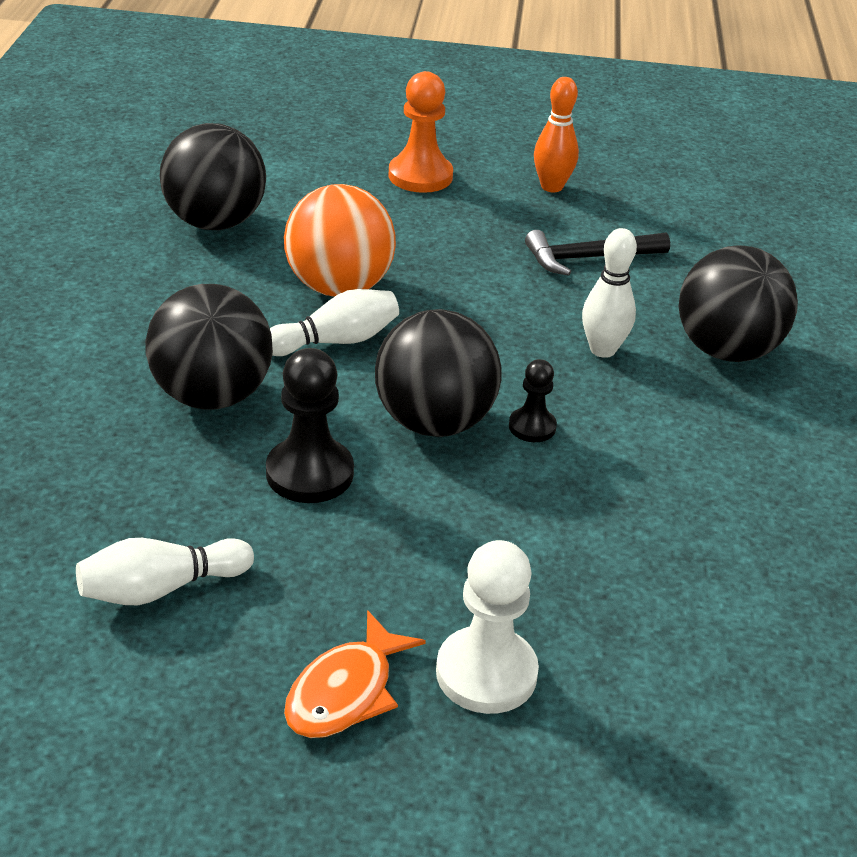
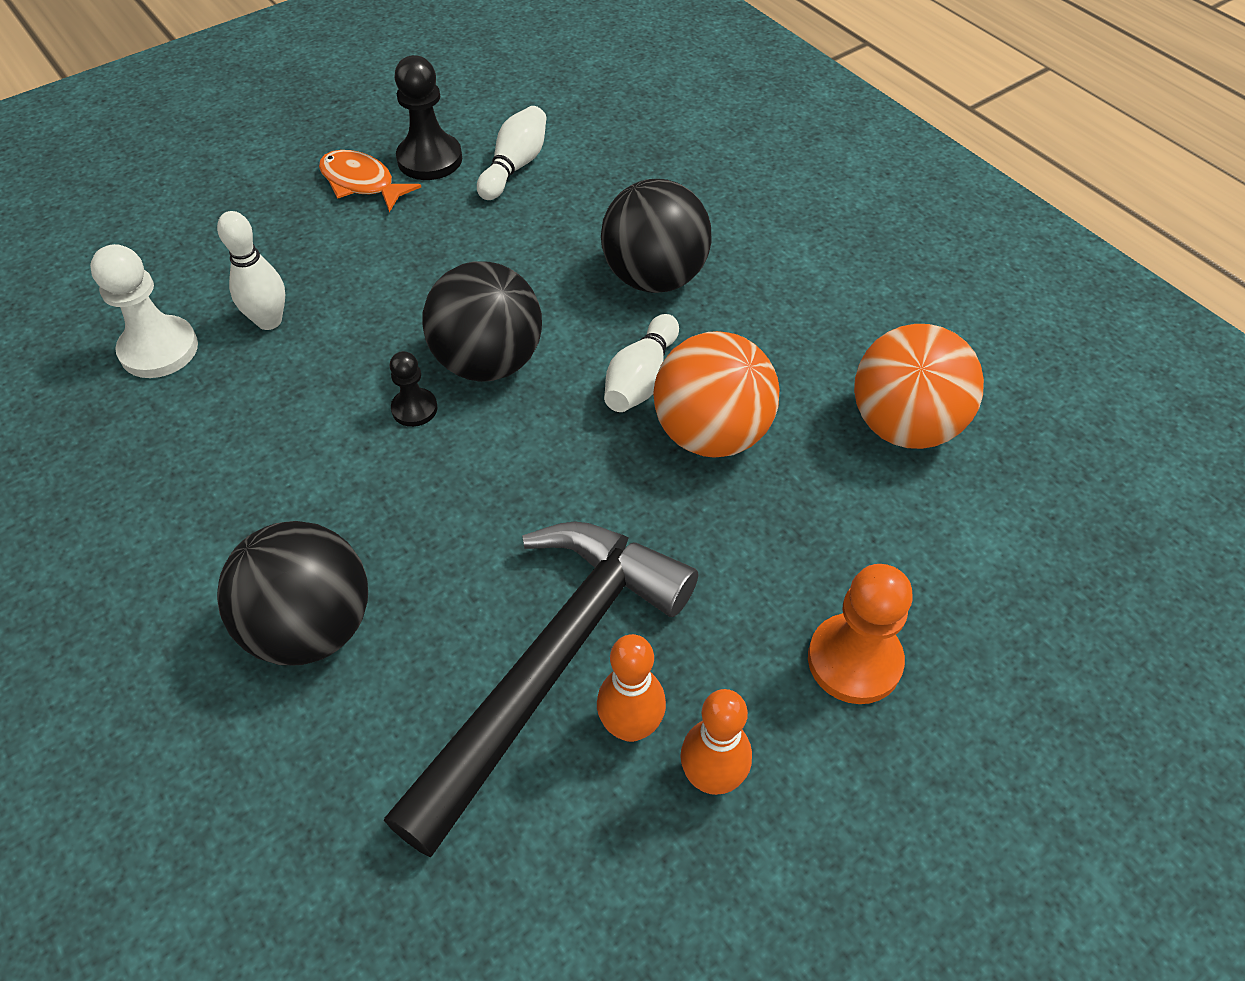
camera: 140 degrees right, 15 degrees up
(215, 222) = (904, 426): black ball -> orange ball
(309, 473) = (523, 271): black pawn -> black pawn (430, 159)
(345, 691) = (361, 183): orange fish -> orange fish turned 45 degrees counterclockwise
(486, 673) = (294, 233): white pawn -> white pawn (159, 349)
(571, 219) = (630, 726): none -> orange bowling pin
(588, 258) = (550, 665): black hammer -> black hammer, size x1.96
(602, 350) = (427, 535): white bowling pin -> white bowling pin (269, 321)

